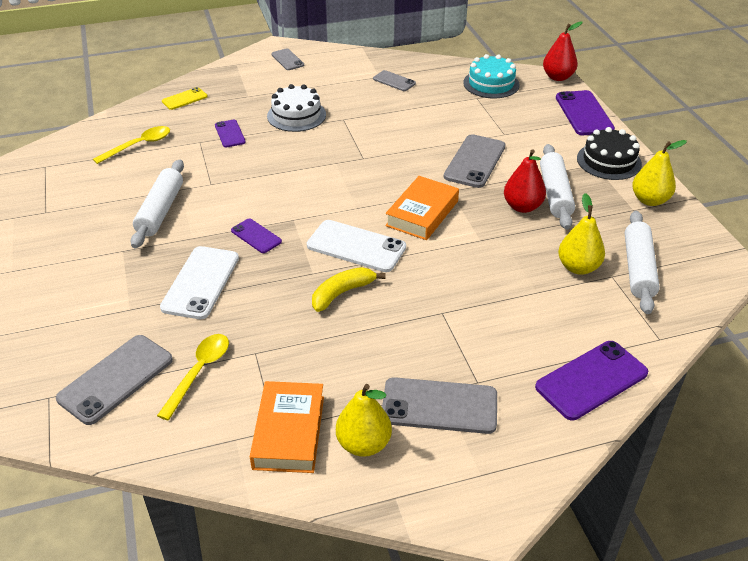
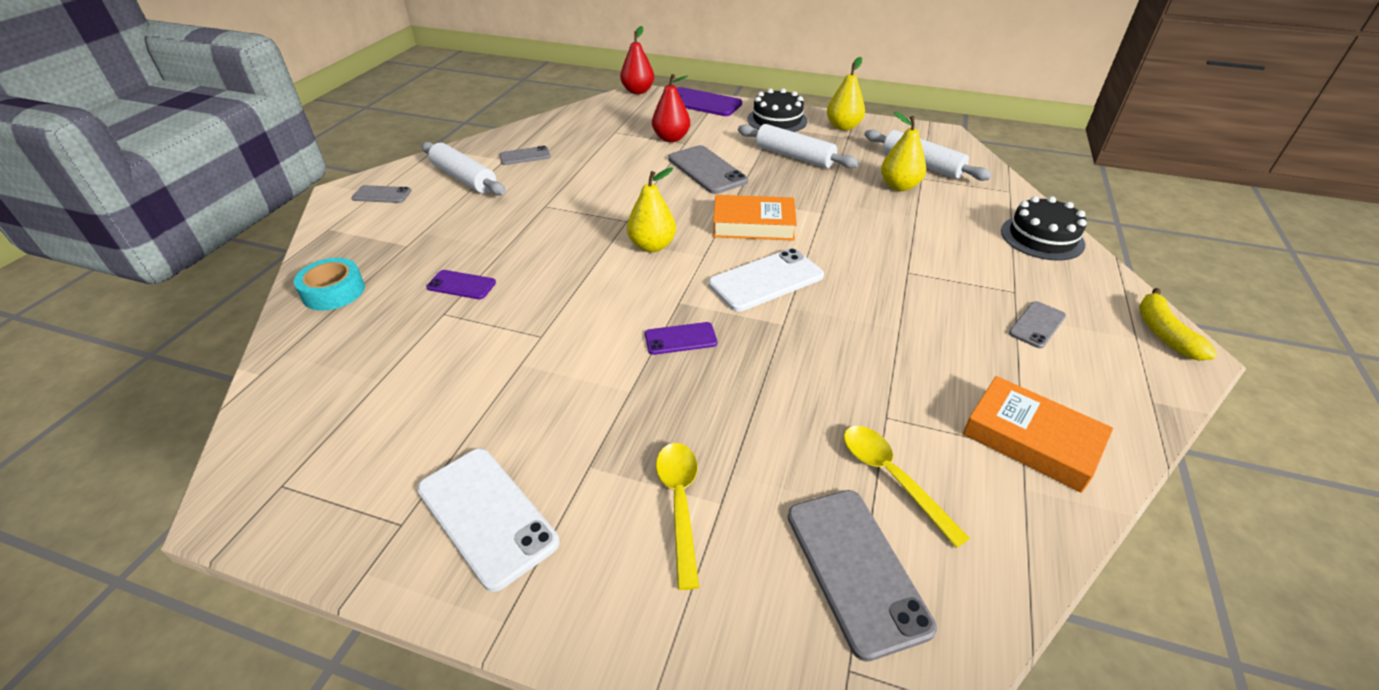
camera: 55 degrees left, 0 degrees up
(139, 145) = (375, 367): yellow spoon -> yellow spoon (680, 504)
(160, 211) = (544, 398): white rolling pin -> white rolling pin (464, 178)
(184, 99) = (333, 292): yellow phone -> turquoise tape
(200, 282) = (724, 415): white phone -> white phone (486, 515)
(296, 115) = (495, 229): white cake -> none
(342, 293) = (833, 317): yellow banana -> yellow banana (1164, 333)
(363, 444) = (1070, 392): yellow pear -> yellow pear (652, 246)
(422, 213) = (753, 224): orange book -> orange book turned 60 degrees counterclockwise
(439, 406) = (1037, 325): grey phone -> grey phone, size x0.57
(491, 84) = (603, 118): turquoise cake -> none
(522, 207) = (796, 176): red pear -> red pear (671, 138)
(591, 380) = (1042, 237): purple phone -> black cake

